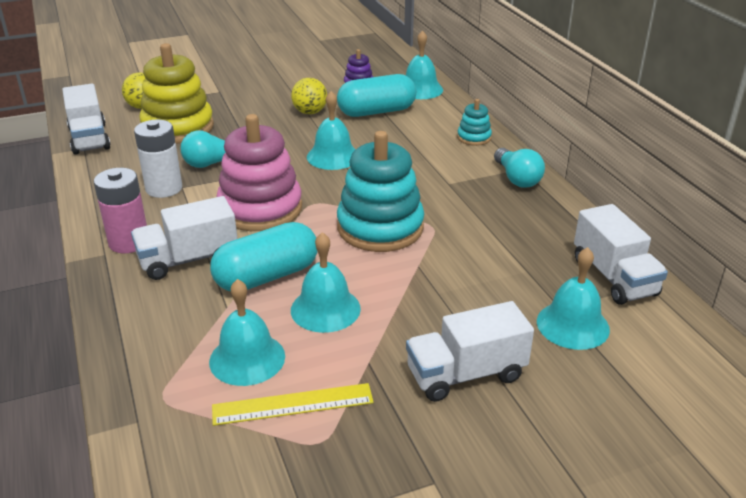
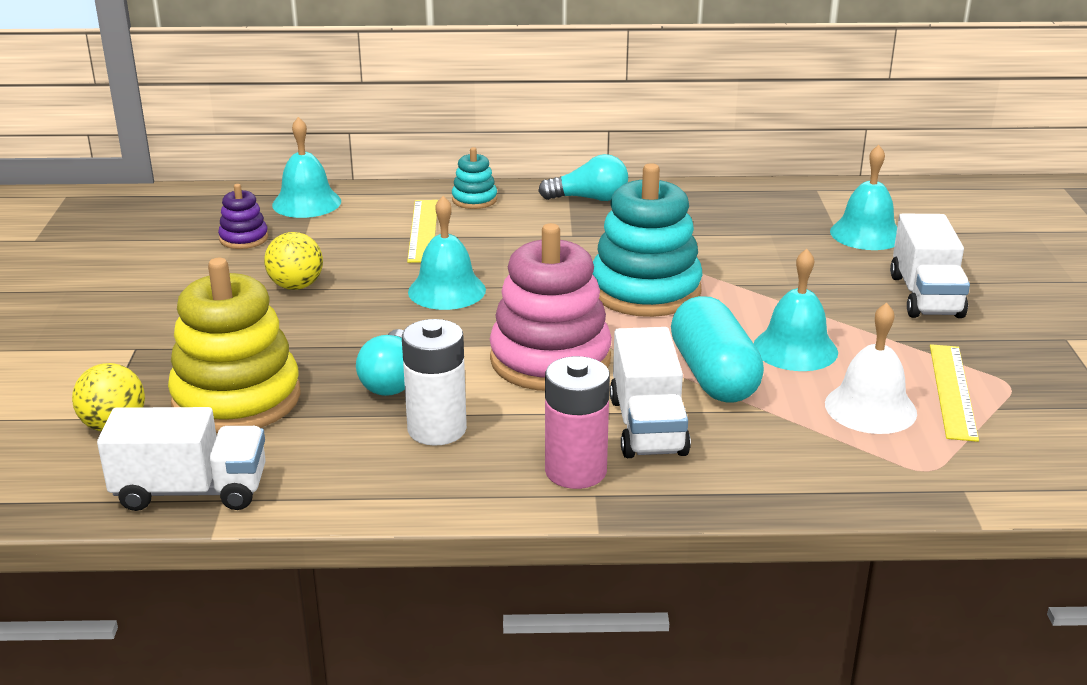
camera: 70 degrees left, 5 degrees down
(247, 358) = (870, 408): turquoise bell -> white bell
(376, 112) = (344, 241): turquoise capsule -> none
(412, 131) = (423, 230): none -> yellow ruler
(614, 277) = (799, 199): white truck -> none

